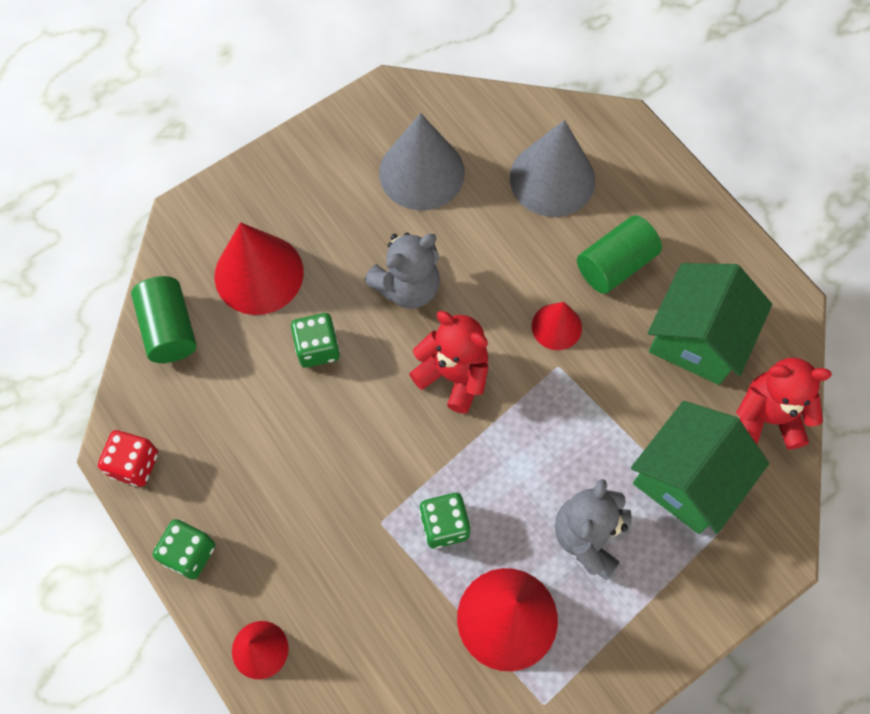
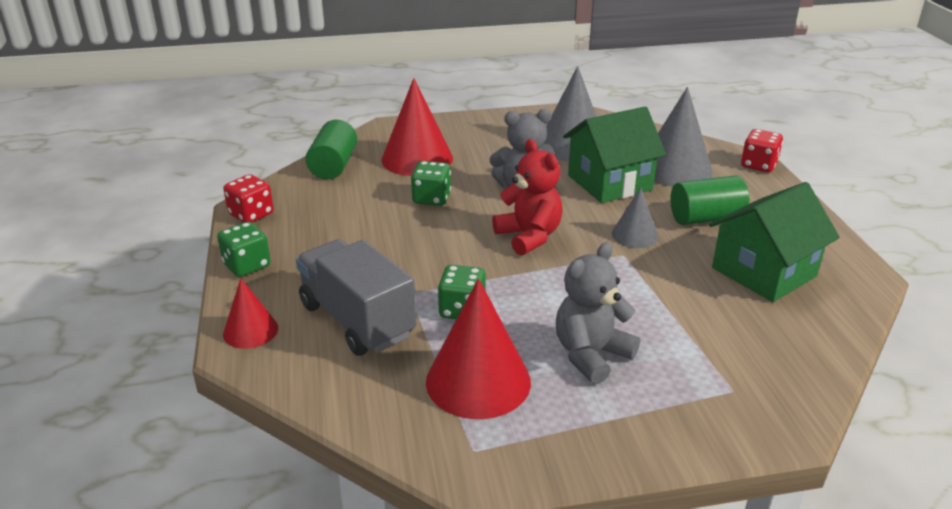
camera: 25 degrees right, 35 degrees down
(353, 587) = (357, 320): none -> grey truck
(556, 326) = (634, 235): red cone -> grey cone
(636, 135) = (758, 165): none -> red dice
(687, 479) = (711, 349): green house -> green house (609, 182)
(767, 417) = (815, 334): red teddy bear -> none

